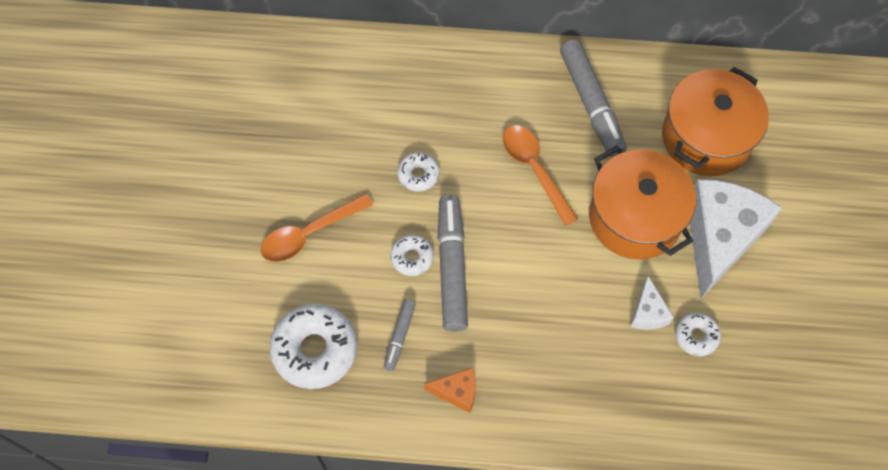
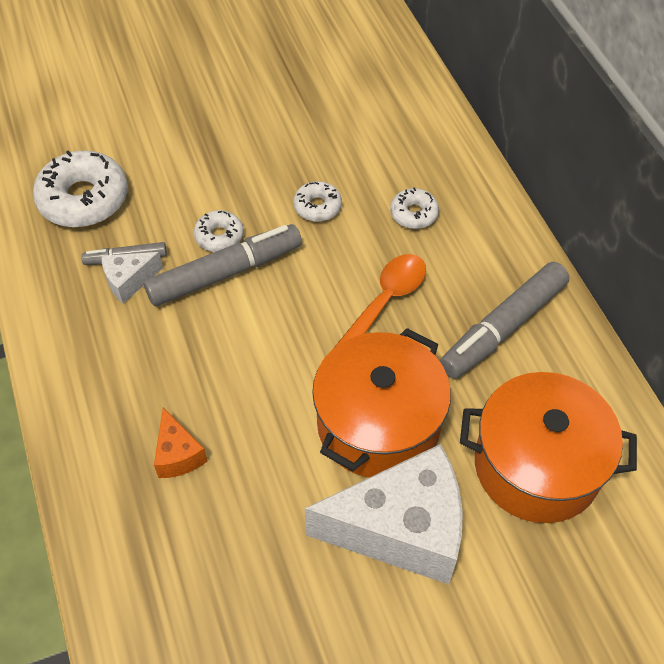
camera: 65 degrees right, 10 degrees down
(309, 233) = (205, 149): orange spoon -> none
(457, 392) = (83, 329): orange cheese -> orange cheese (178, 454)
(648, 312) = (259, 481): white cheese -> white cheese (129, 281)
(696, 336) = (252, 547): white donut -> white donut (414, 214)

